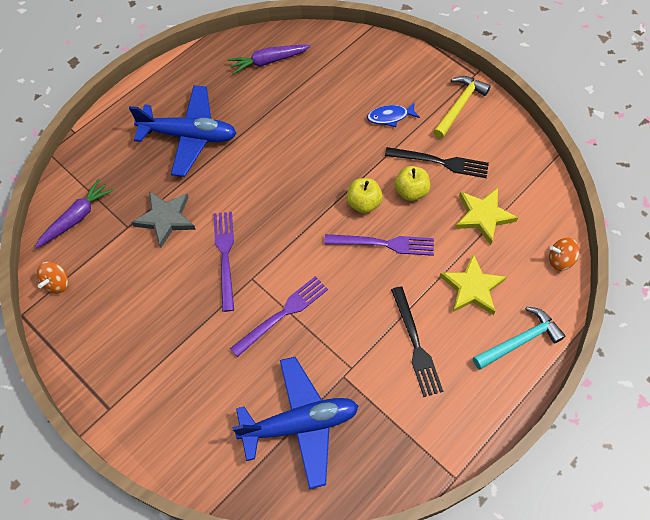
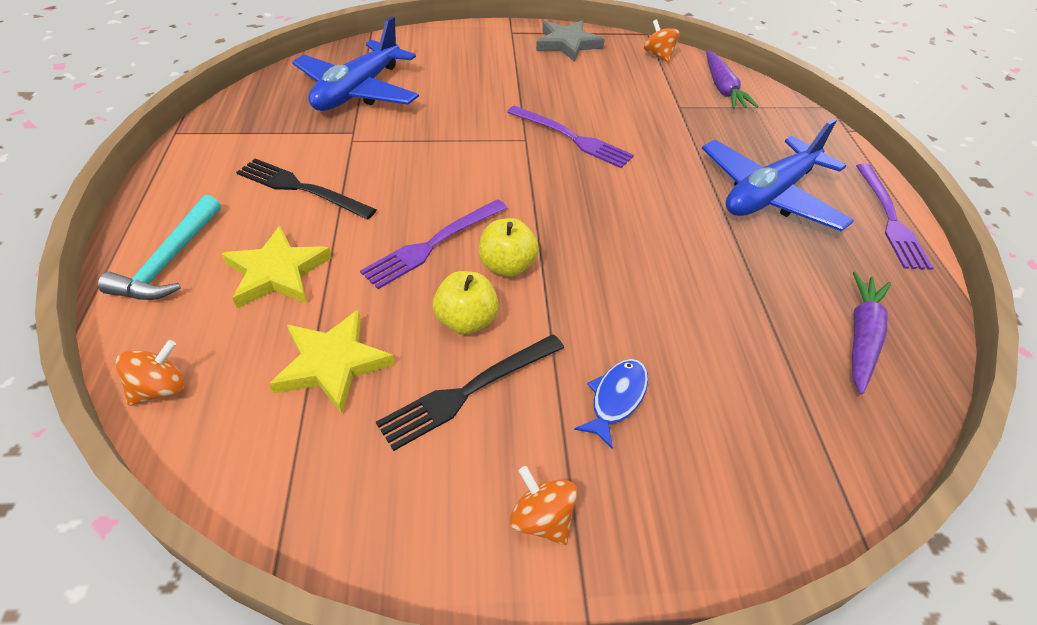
camera: 130 degrees right, 15 degrees down
(165, 219) = (662, 128): grey star -> grey star (567, 44)
(283, 314) = (462, 135): purple fork -> purple fork (890, 219)
(459, 106) = (542, 519): yellow hammer -> orange spinning top

